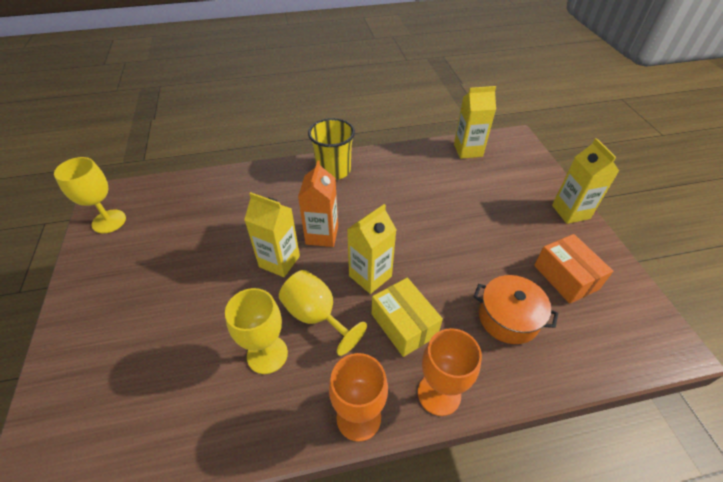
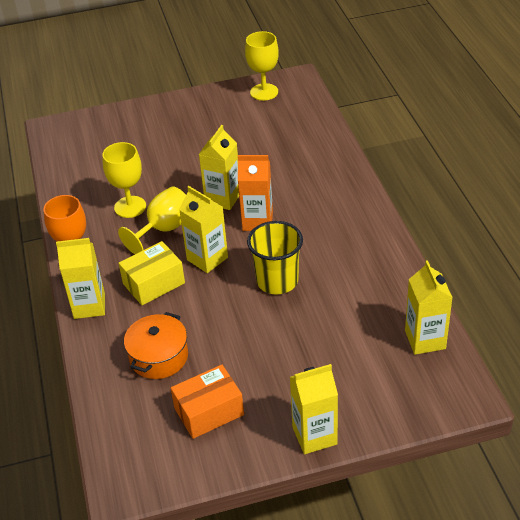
camera: 90 degrees right, 5 degrees down
(333, 170) = (359, 219): yellow cup -> yellow cup (277, 281)
(439, 394) = (89, 306): orange goblet -> yellow carton

